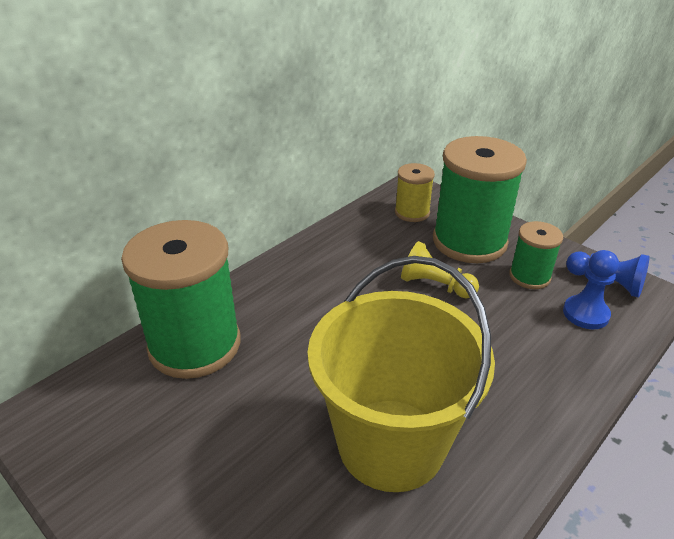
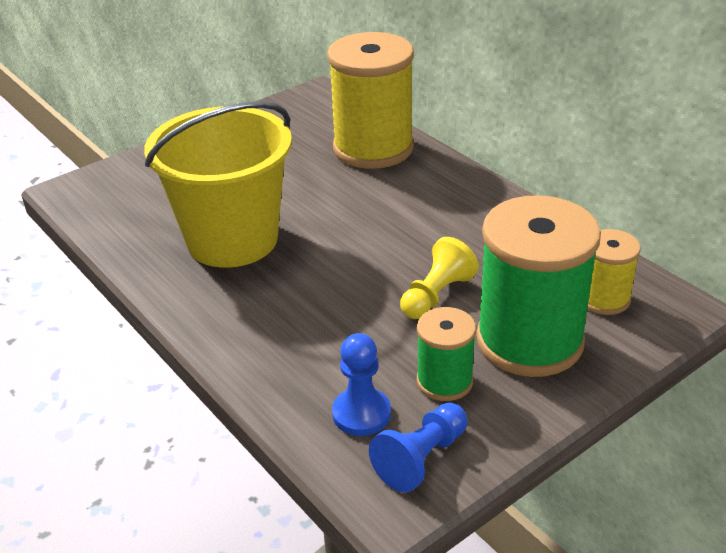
camera: 100 degrees right, 0 degrees up
(195, 345) = (373, 148): green spool -> yellow spool

